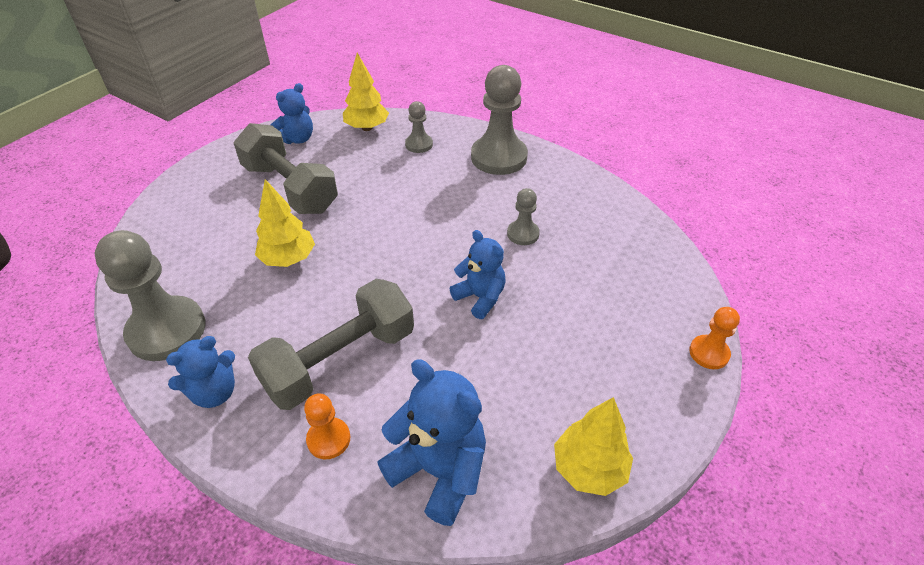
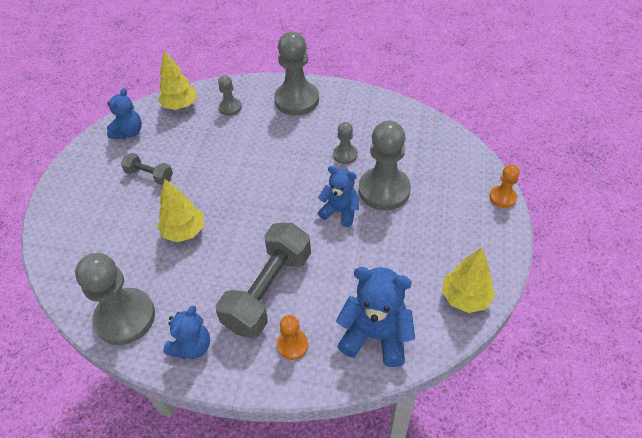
camera: 20 degrees left, 5 degrees up
(290, 188) = (149, 175): grey dumbbell -> grey dumbbell, size x0.50
(549, 290) = (384, 190): none -> grey pawn

